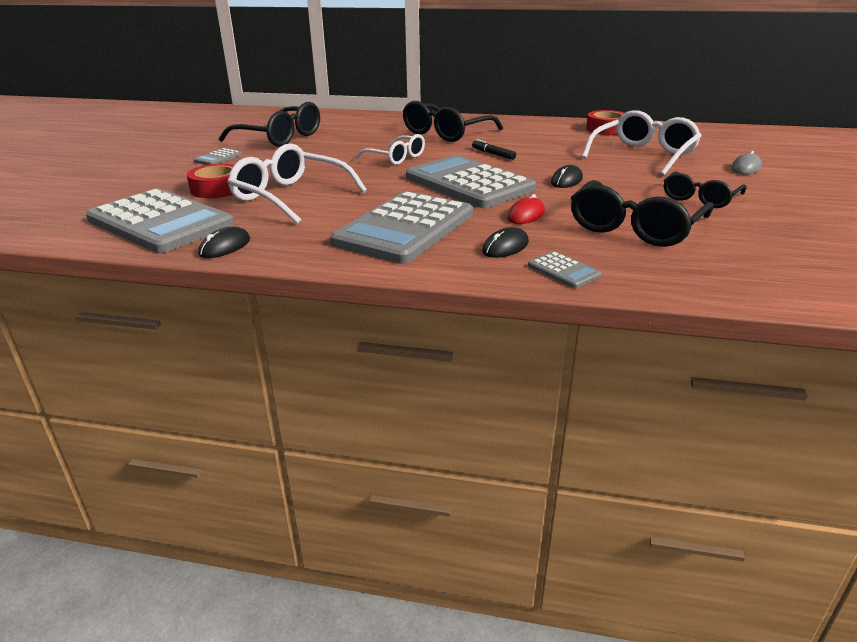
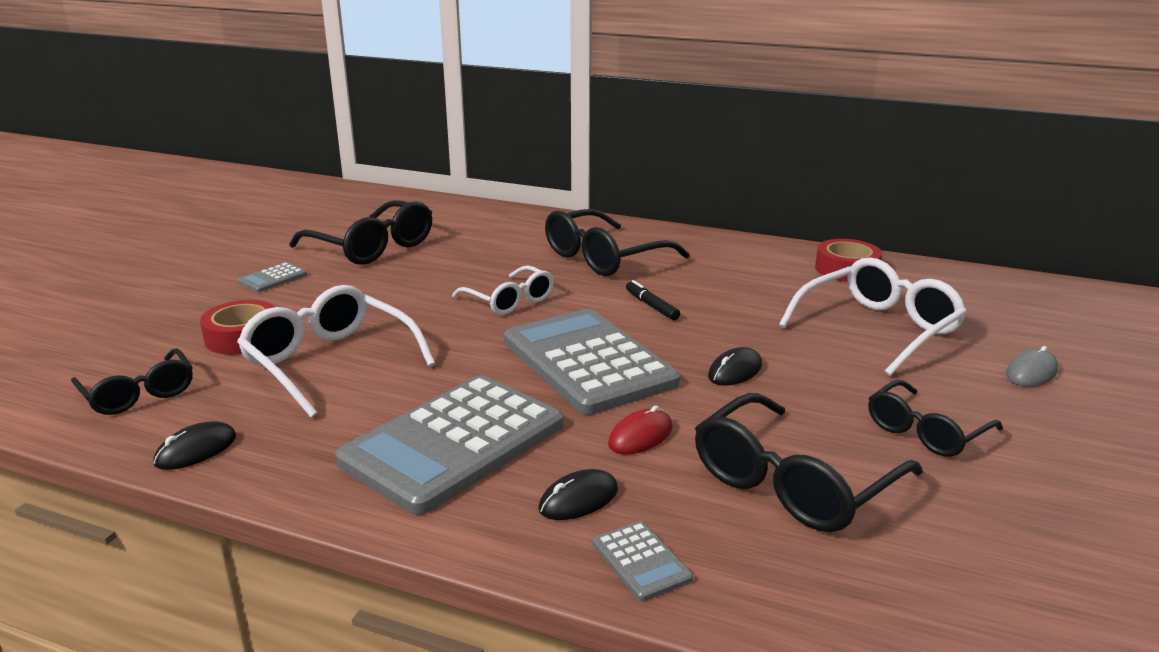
camera: 10 degrees right, 5 degrees down
(160, 222) = (138, 393): grey calculator -> black glasses

